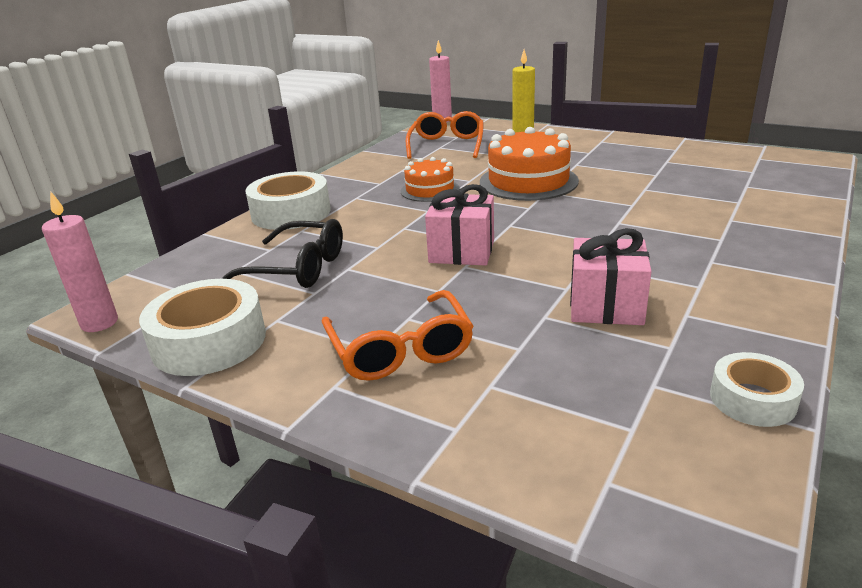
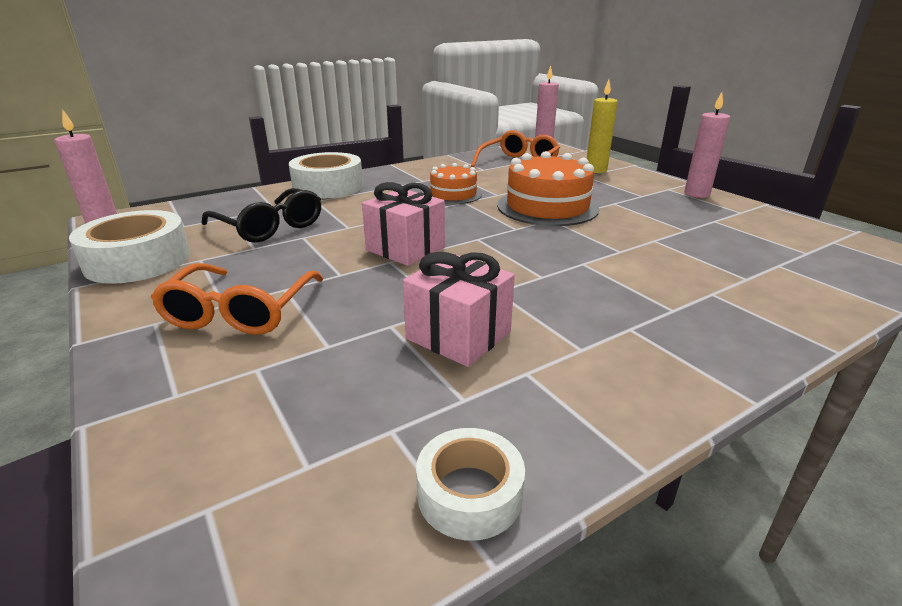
camera: 25 degrees right, 0 degrees up
(628, 141) = (696, 194): none -> pink candle

